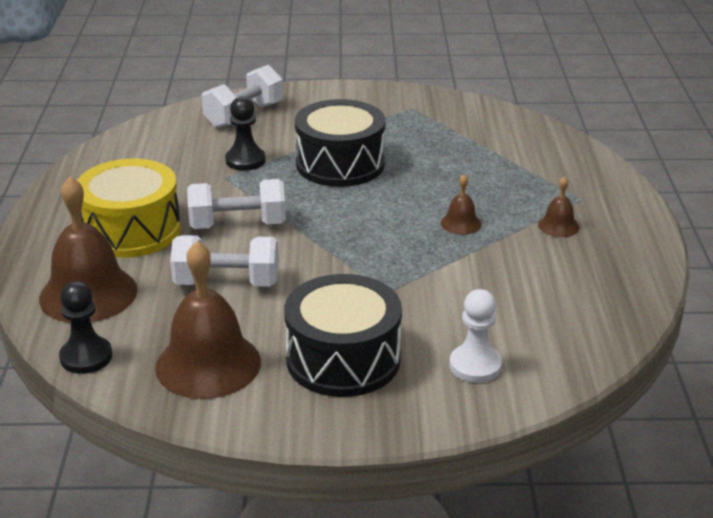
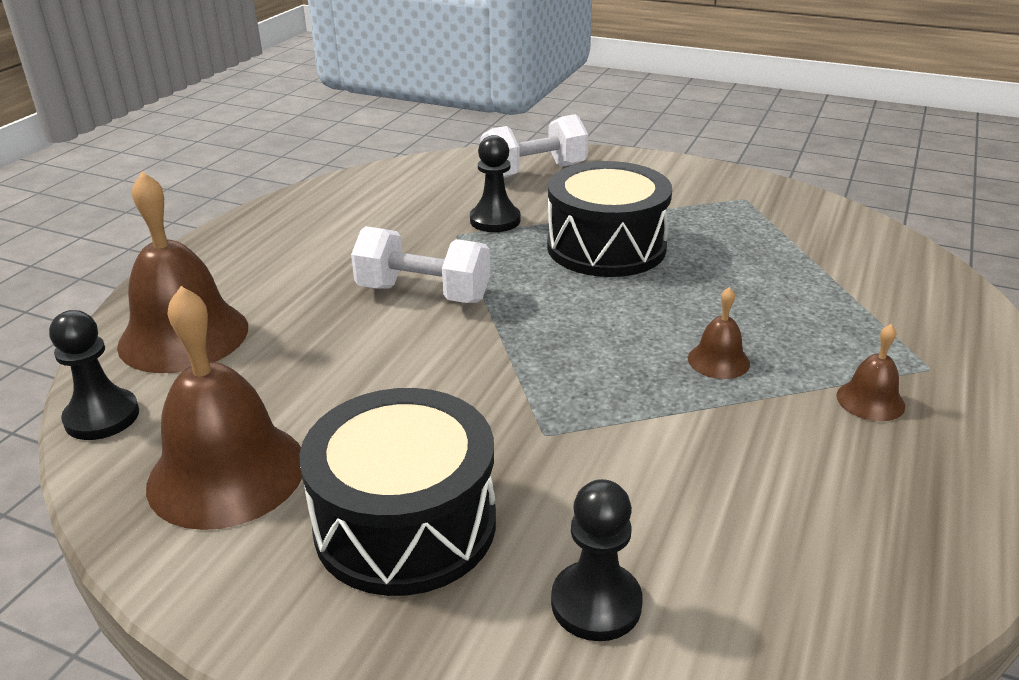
camera: 25 degrees right, 0 degrees up
(131, 230) = (300, 272): yellow drum -> none
(227, 283) = (348, 364): white dumbbell -> none
(475, 365) = (596, 603): white pawn -> black pawn

